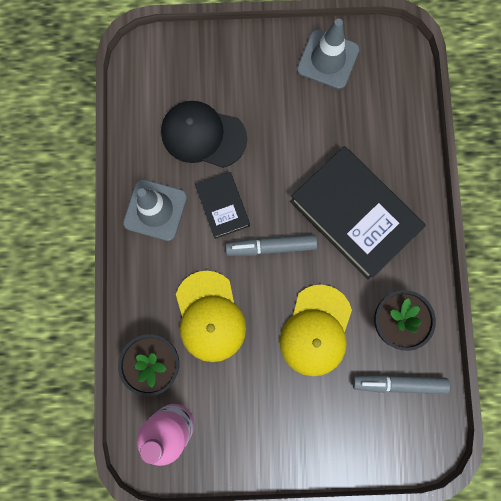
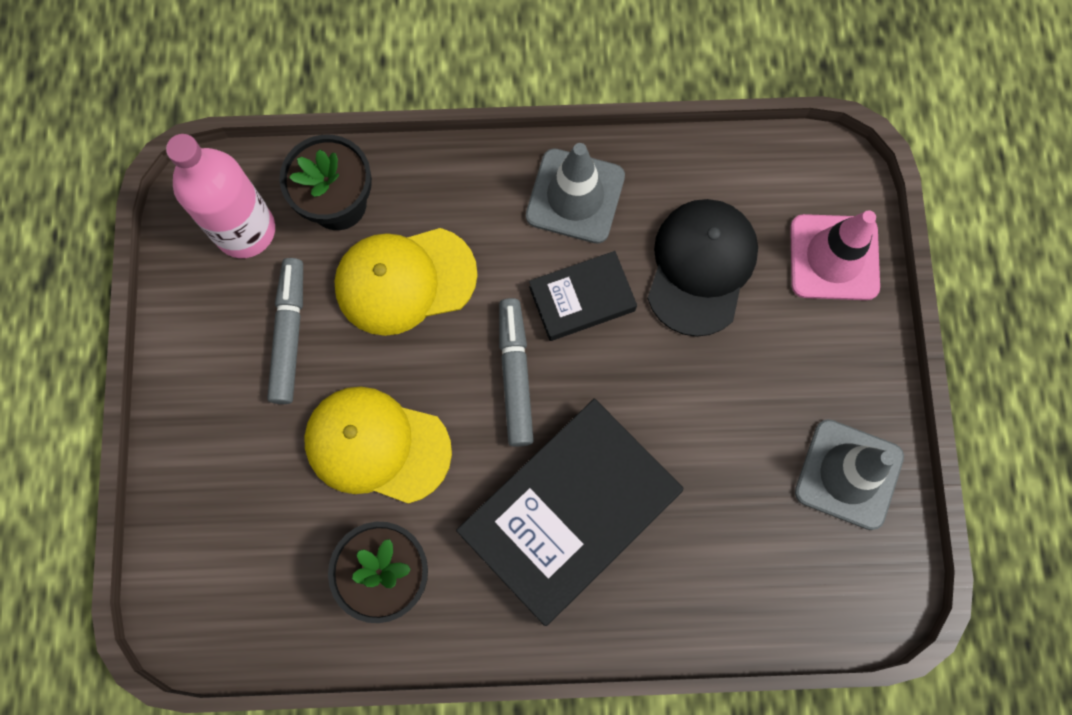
camera: 90 degrees right, 5 degrees down
(198, 59) = (834, 257): none -> pink traffic cone
(398, 383) = (286, 579): grey marker -> grey marker (289, 334)

